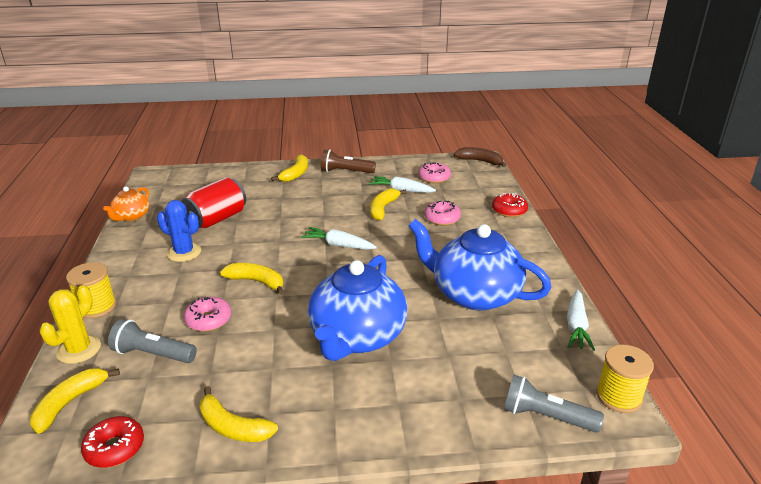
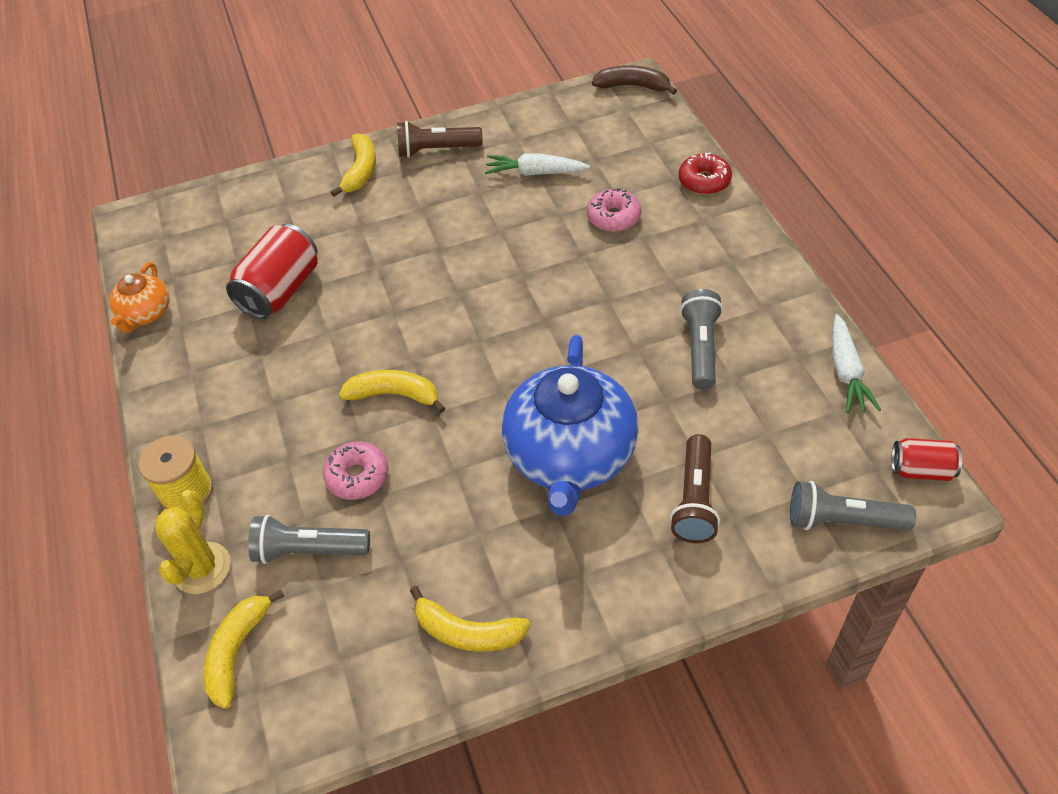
camera: 10 degrees left, 20 degrees up
(115, 448) = (333, 699): red donut -> none
(184, 252) = (263, 366): blue cactus -> none
(338, 245) = (483, 301): white carrot -> none
(383, 209) = (521, 216): yellow banana -> none
(434, 178) = (575, 136): pink donut -> none
(435, 380) = (694, 500): none -> brown flashlight
(474, 294) = (701, 348): blue teapot -> grey flashlight
(619, 396) = (921, 470): yellow spool -> red can

